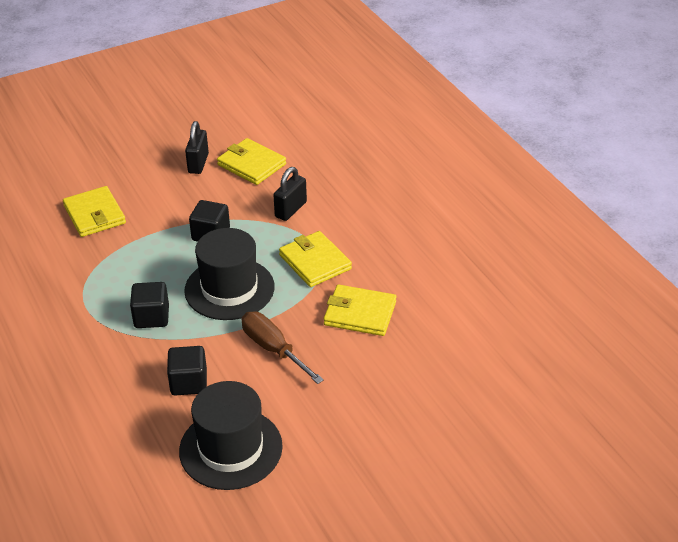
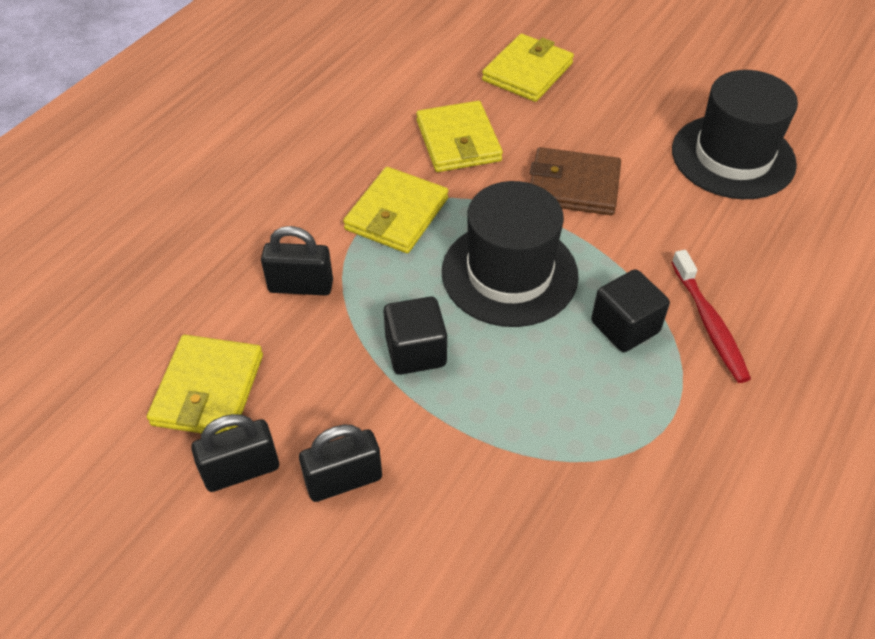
camera: 120 degrees left, 10 degrees up
(94, 214) = (474, 549): yellow wallet -> yellow wallet (527, 72)
(120, 353) = (709, 324): none -> red toothbrush
(164, 189) = (344, 480): none -> black padlock
(189, 382) = (688, 232): black cube -> none
(273, 349) = (573, 186): brown screwdriver -> brown wallet

